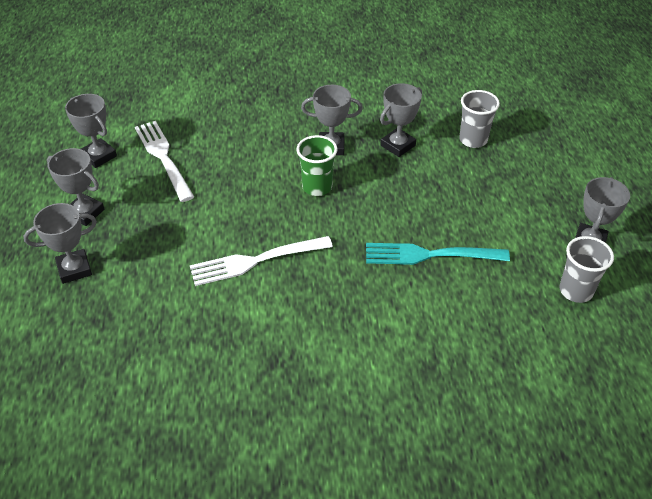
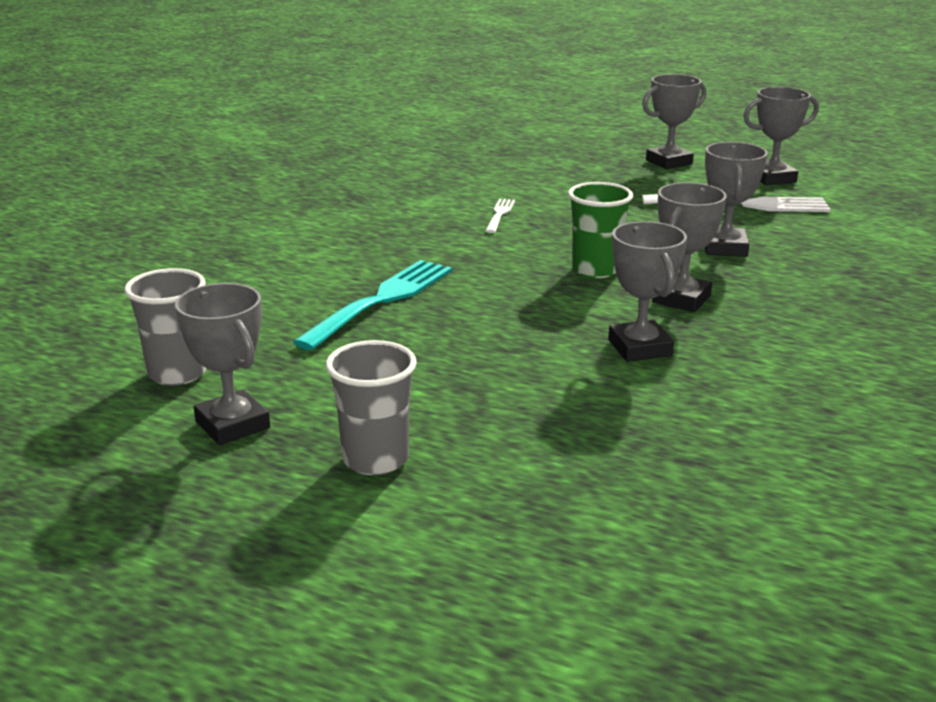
camera: 120 degrees right, 20 degrees down
(74, 269) = (584, 150): grey trophy -> grey trophy (725, 248)
(257, 260) = (500, 215): white fork -> white fork, size x0.50
(473, 140) = (594, 420): grey cup -> grey cup (375, 459)

